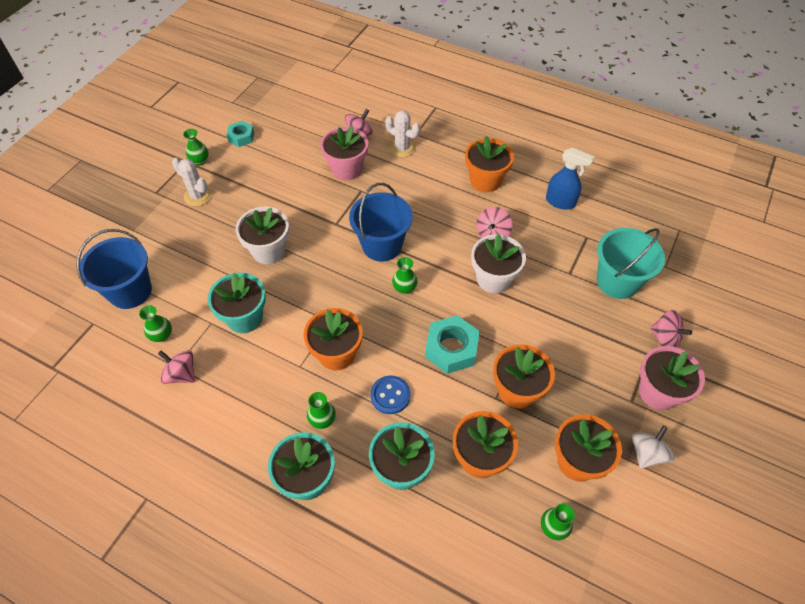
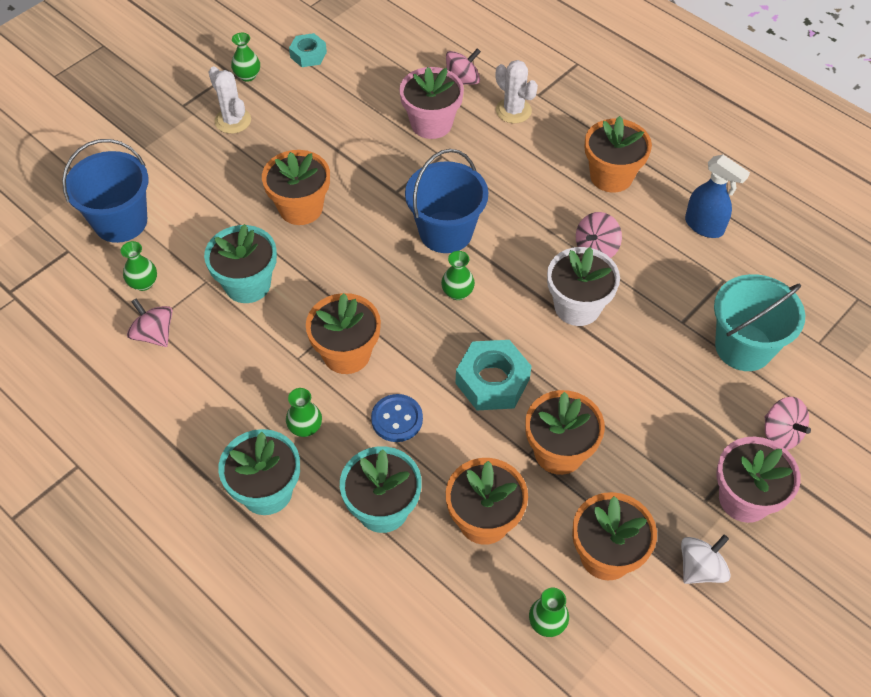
camera: 15 degrees right, 0 degrees up
(268, 250) = (300, 208): white flower pot -> orange flower pot

